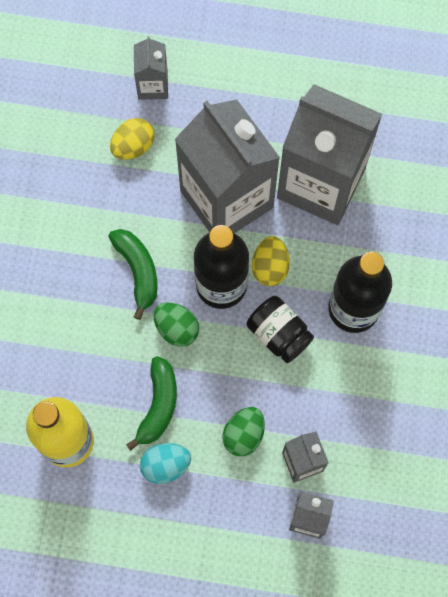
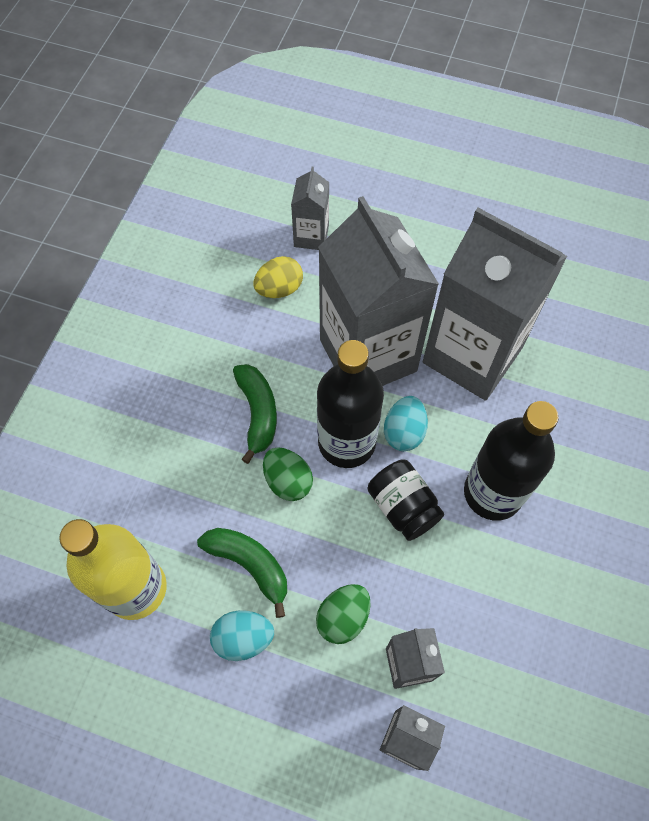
camera: 10 degrees right, 10 degrees down
(158, 405) = (250, 565): green banana -> green banana turned 75 degrees counterclockwise
(270, 267) = (404, 432): yellow egg -> turquoise egg

